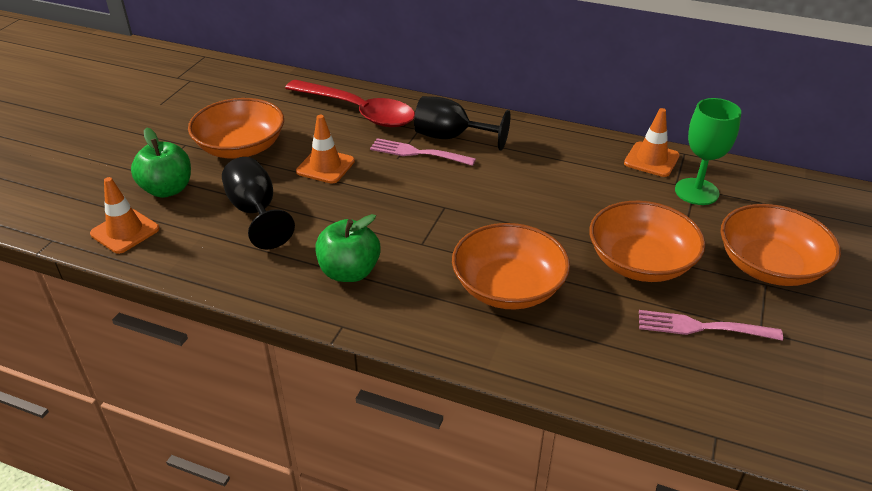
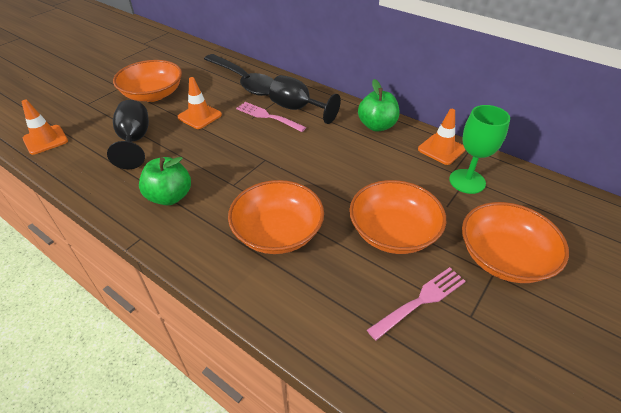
camera: 15 degrees right, 5 degrees up
(167, 189) = (90, 115): green apple -> green apple (377, 126)
(358, 111) = (243, 81): red spoon -> black spoon
(703, 327) = (420, 301): pink fork -> pink fork turned 120 degrees clockwise

